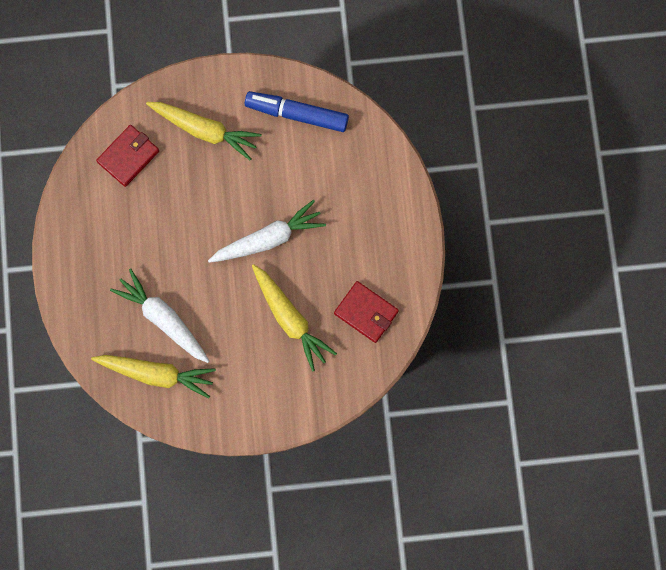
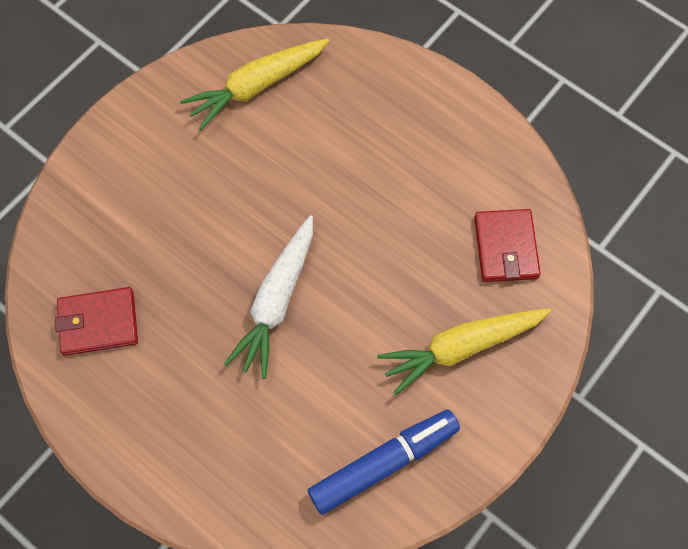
camera: 135 degrees right, 10 degrees down
(163, 319) = (301, 135): white carrot -> none
(290, 318) = (175, 246): yellow carrot -> none

